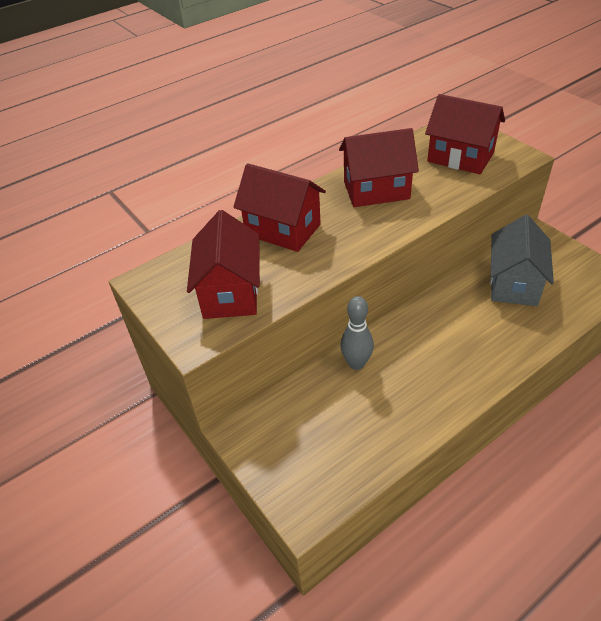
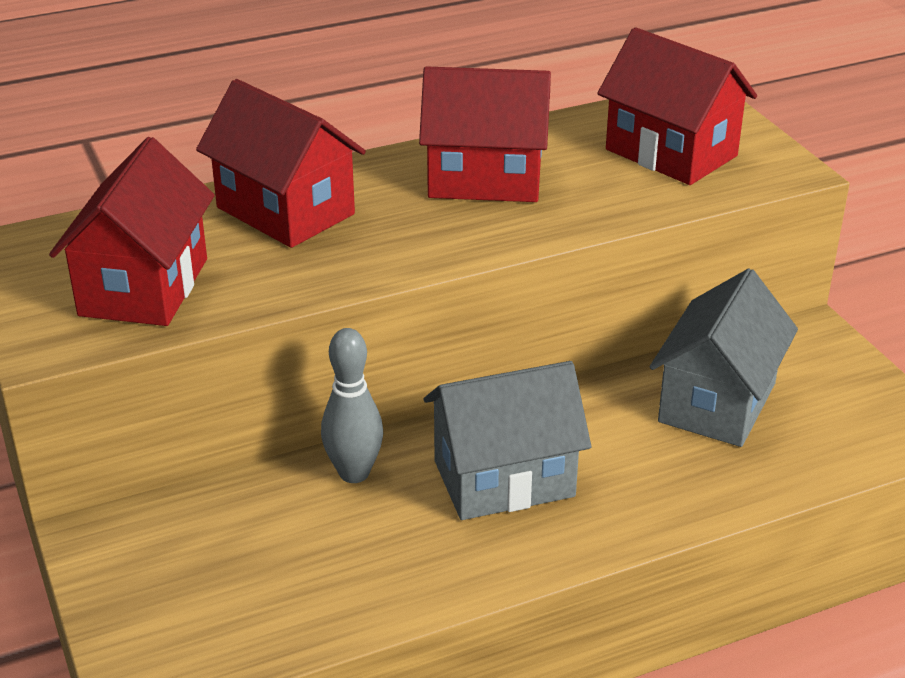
camera: 10 degrees right, 10 degrees down
(432, 350) = (504, 479): none -> grey house

